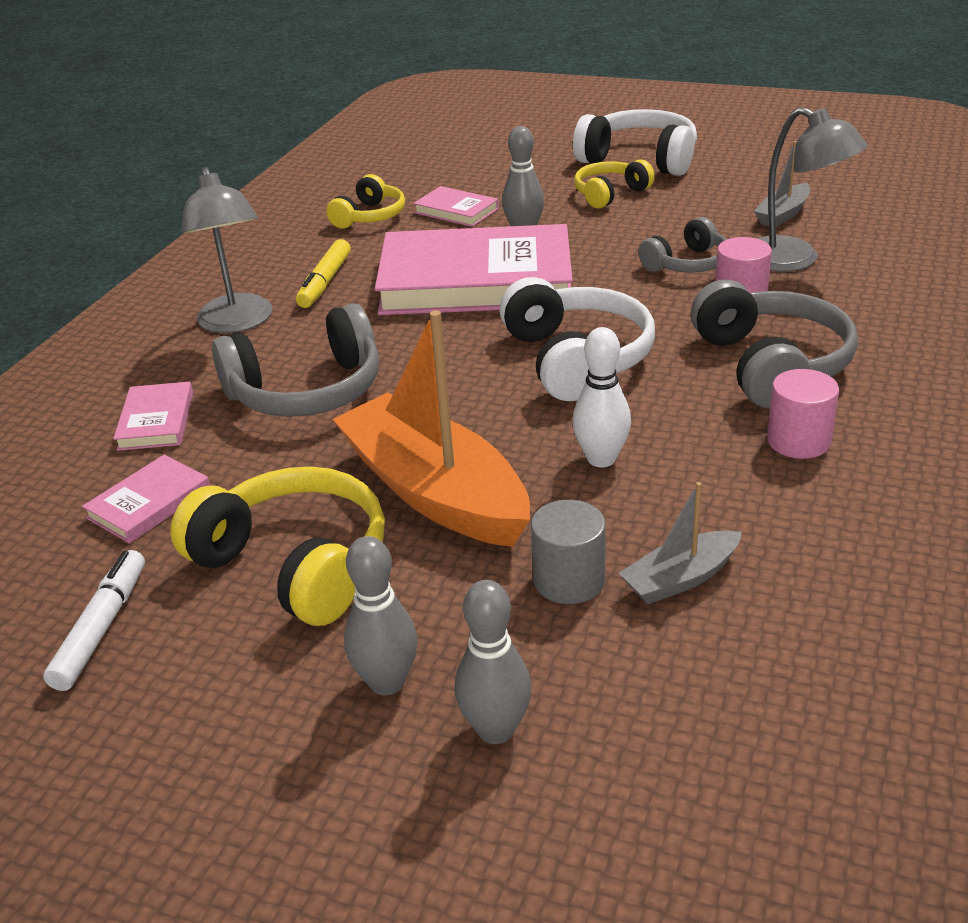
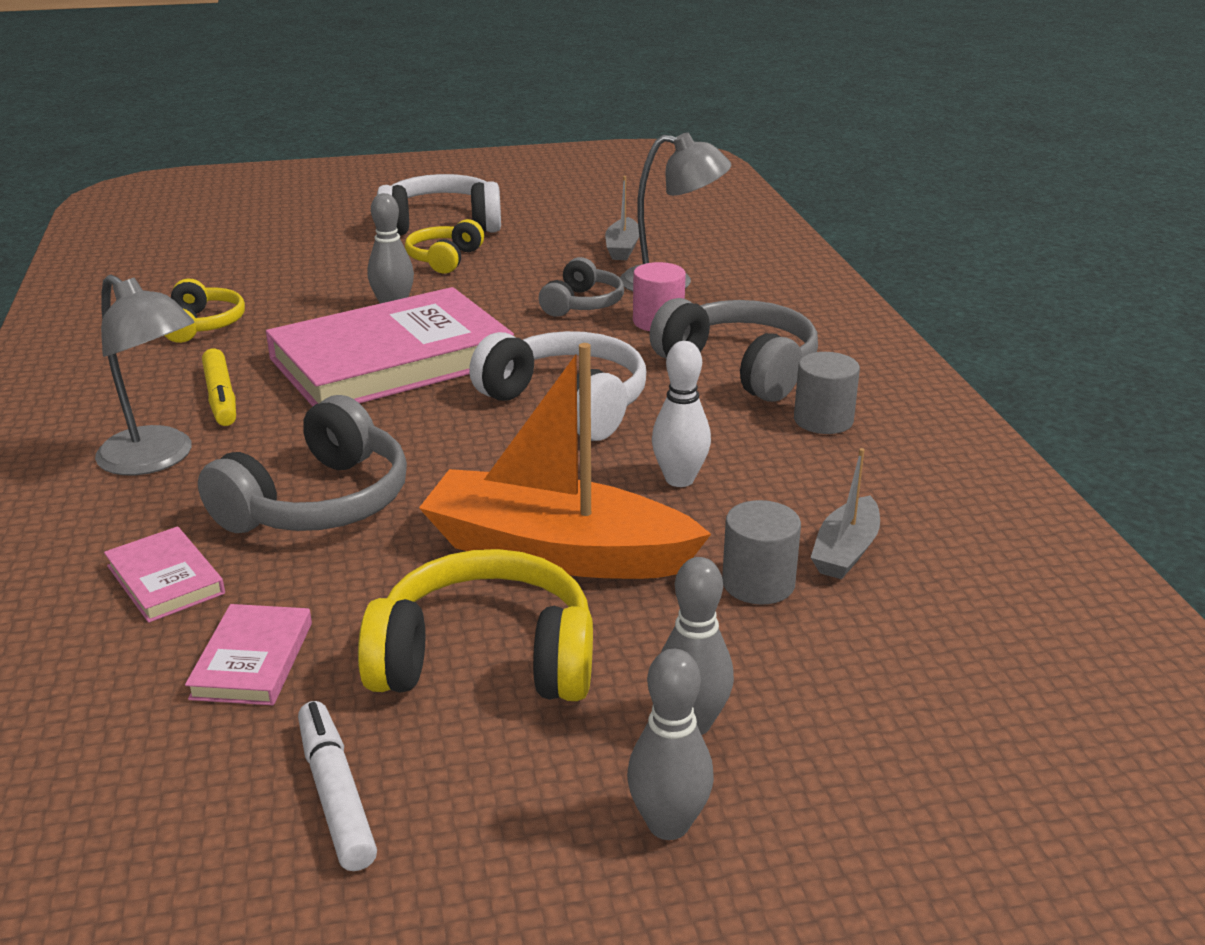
camera: 35 degrees left, 5 degrees down
(456, 211) = (298, 302): pink book -> none
(496, 729) = (827, 721): grey bowling pin -> grey bowling pin (668, 824)
(798, 441) = (823, 420): pink cylinder -> grey cylinder

